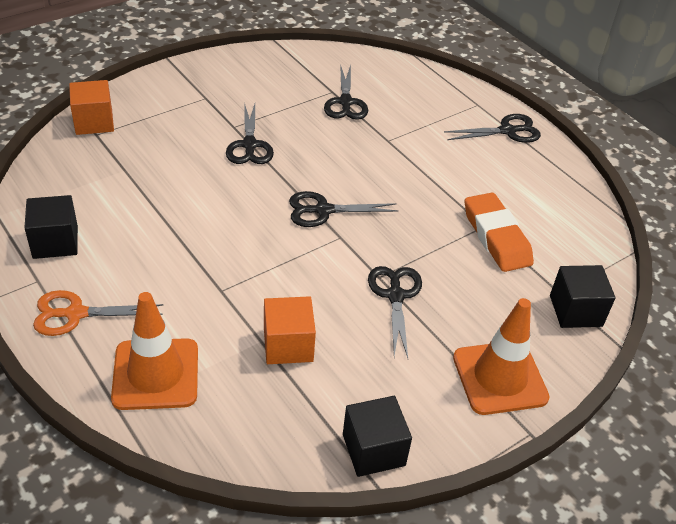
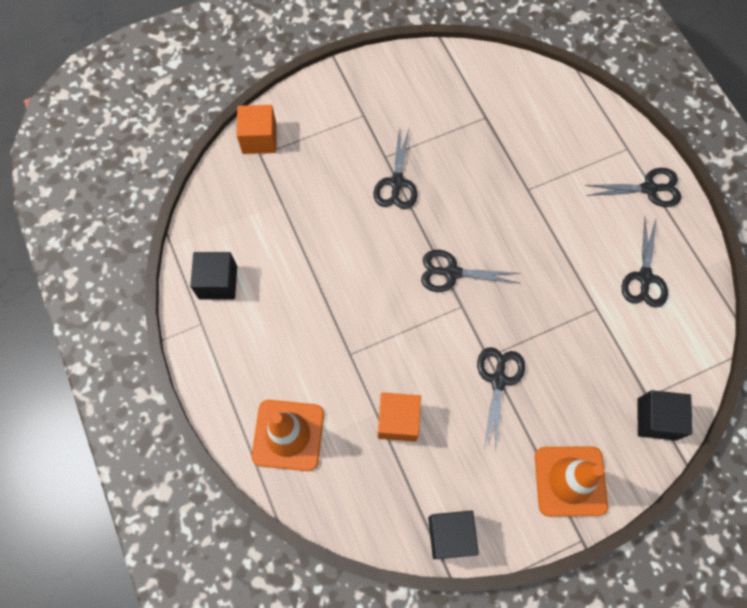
camera: 15 degrees right, 25 degrees up
(76, 314) = (230, 364): orange scissors -> none
(345, 102) = (496, 133): black scissors -> black scissors (644, 277)
(496, 237) = (605, 324): orange eraser -> none

